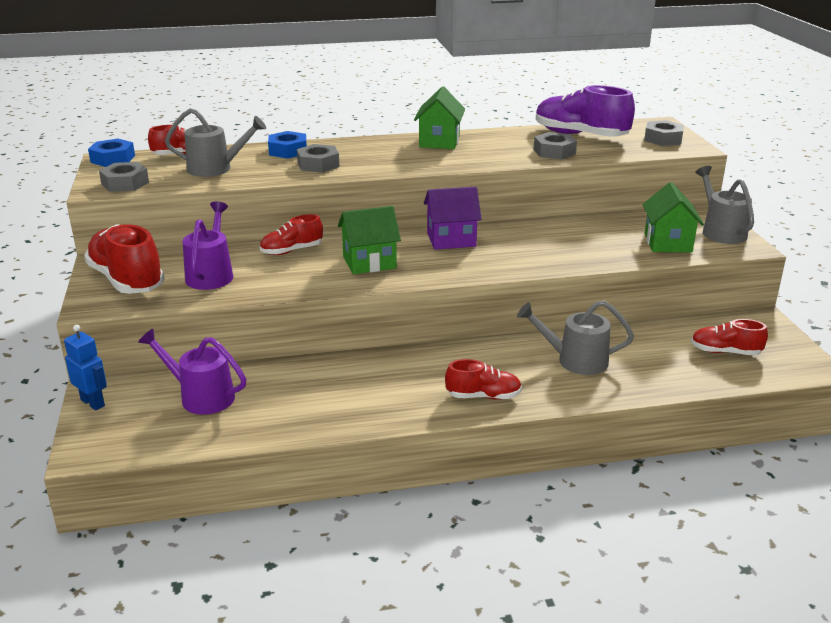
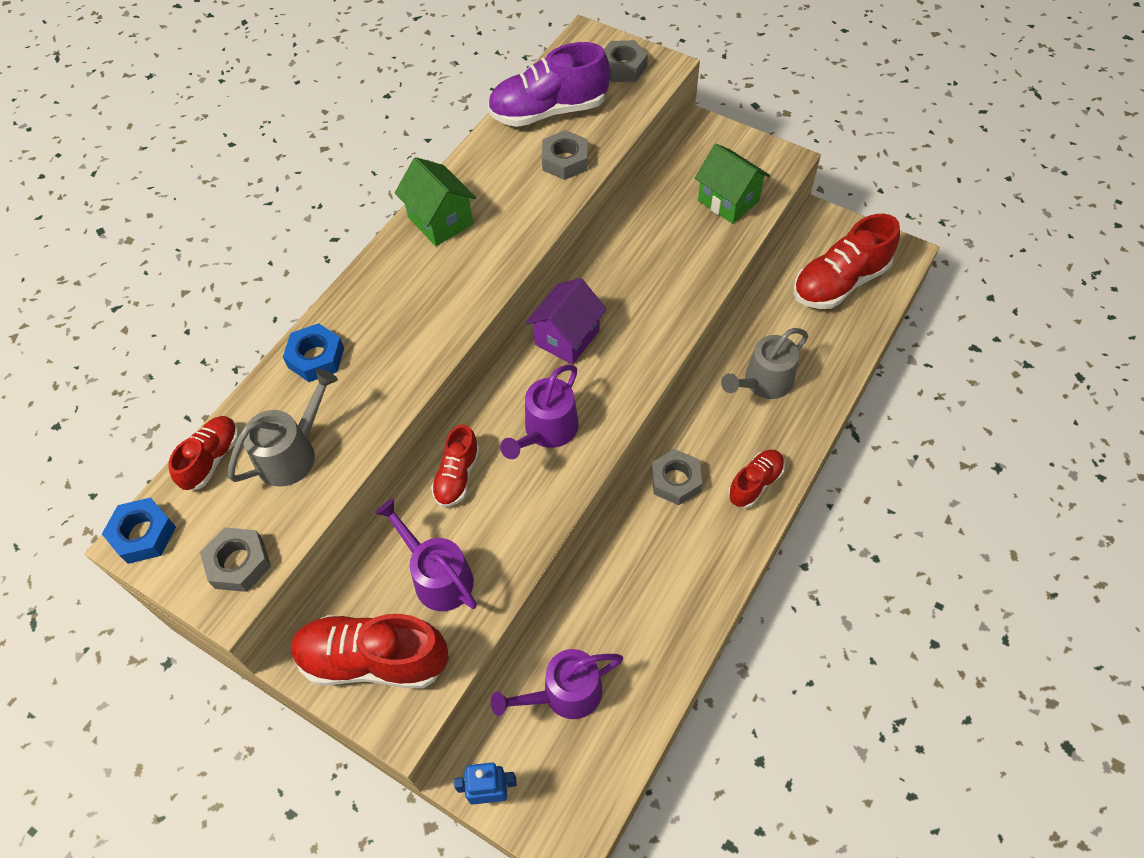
camera: 45 degrees left, 30 degrees up
(318, 164) = (386, 358): grey nut -> grey nut (675, 480)
(369, 262) = (546, 431): green house -> purple watering can
(720, 231) = (744, 152): grey watering can -> none
(725, 352) = (839, 282): red shoe -> red shoe, size x1.76

